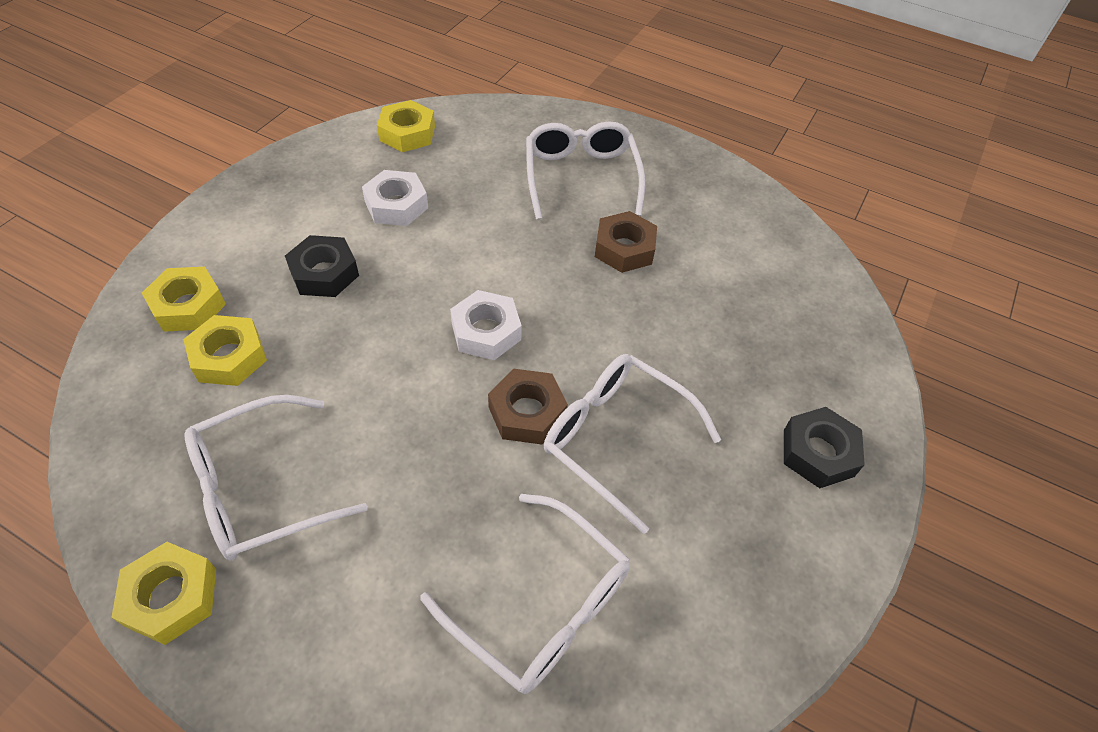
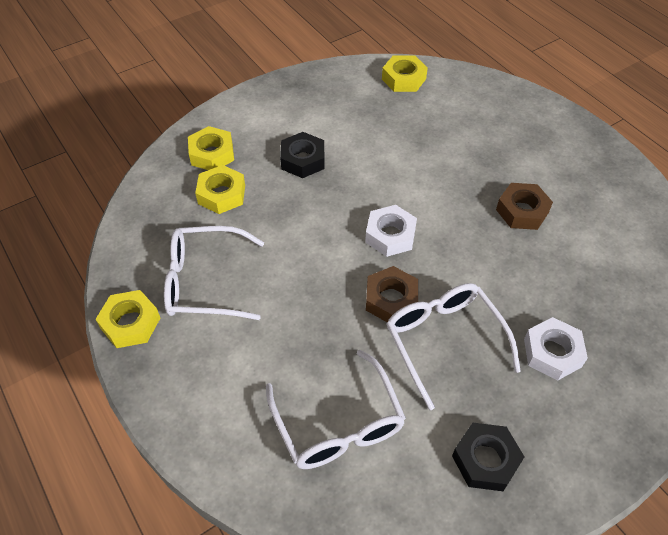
camera: 30 degrees right, 0 degrees up
(396, 205) = (371, 128): white nut -> white nut (552, 353)
(581, 177) = (516, 148): white glasses -> none
(818, 453) = (593, 412): black nut -> black nut (485, 460)

